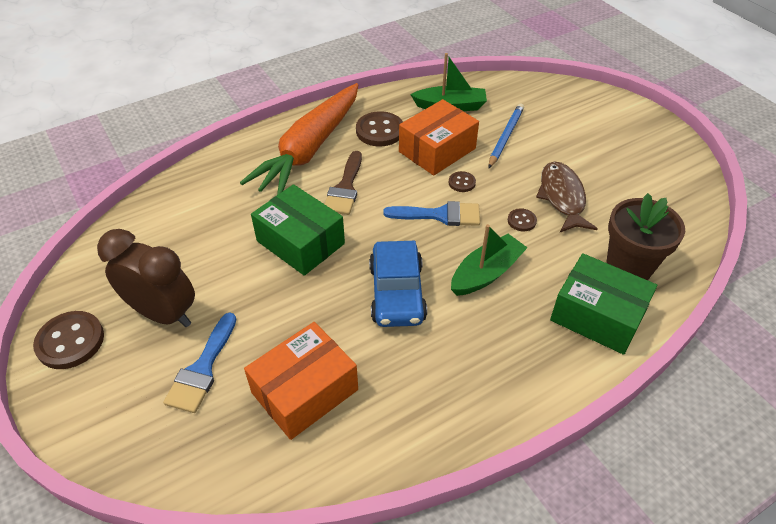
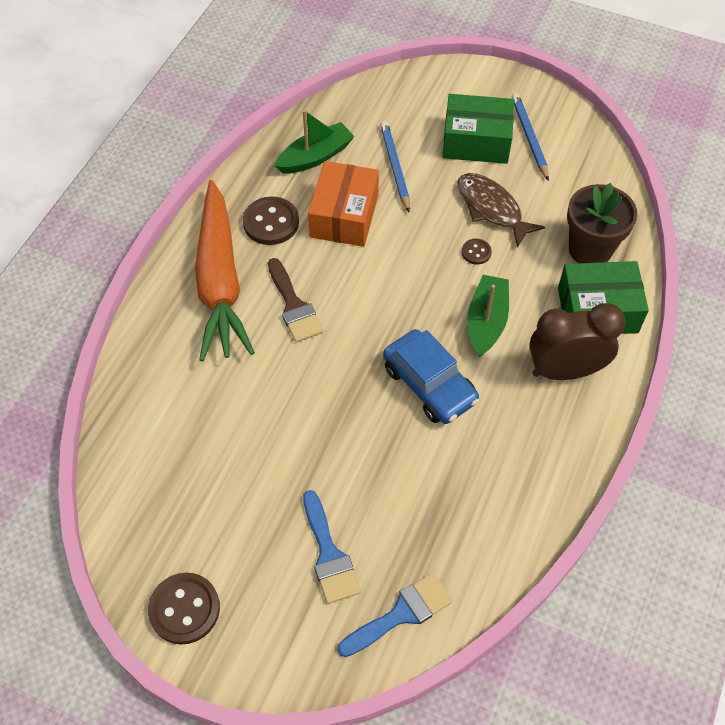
camera: 35 degrees left, 10 degrees up
(163, 314) = (244, 530): brown clock -> brown clock (565, 371)
(300, 242) = (303, 386): green box -> green box (476, 141)
(305, 391) = (430, 517): orange box -> none
(440, 215) = (403, 286): blue brush -> blue brush (401, 614)
(462, 182) = (395, 240): brown button -> none
(639, 164) = (529, 138): none -> blue pencil

